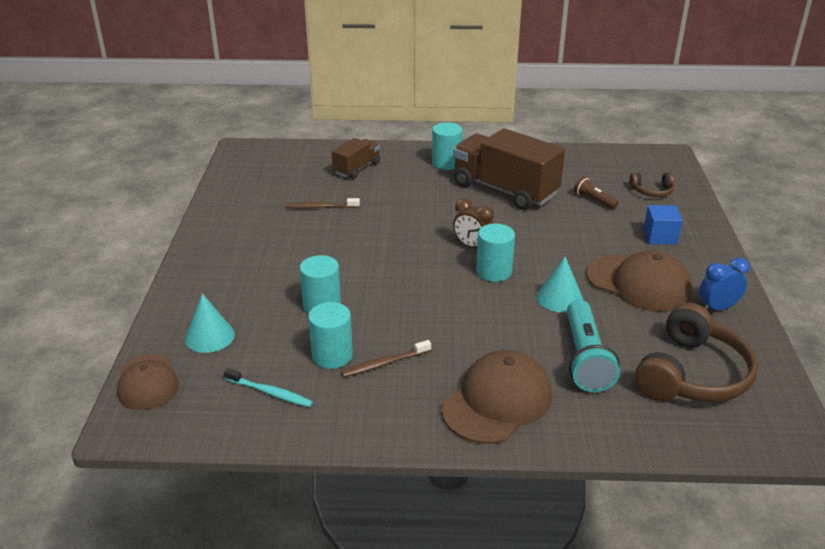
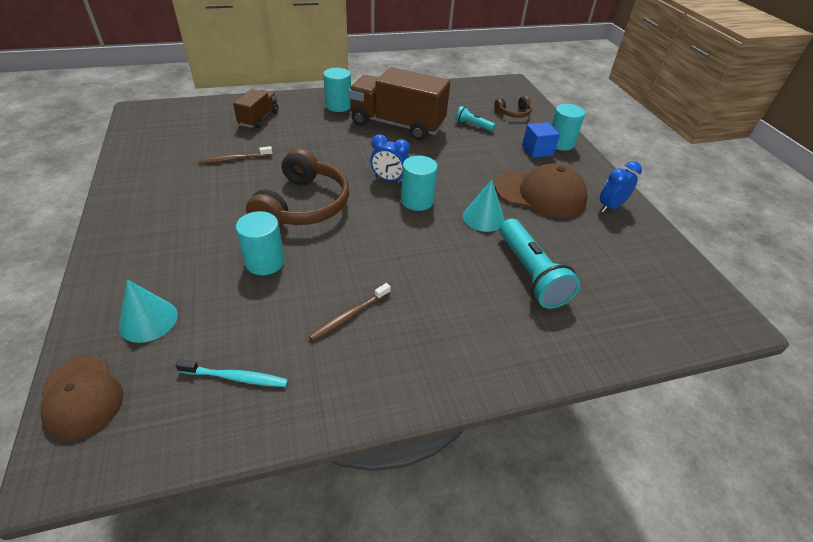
camera: 20 degrees left, 10 degrees up
(332, 355) = (292, 317): turquoise cylinder -> turquoise cylinder (560, 143)
(472, 247) = (389, 180): brown clock -> blue clock
(497, 401) = (473, 336): brown cap -> none
(594, 200) = (473, 125): brown flashlight -> turquoise flashlight
(692, 374) = (622, 272): brown headphones -> brown headphones (303, 205)

